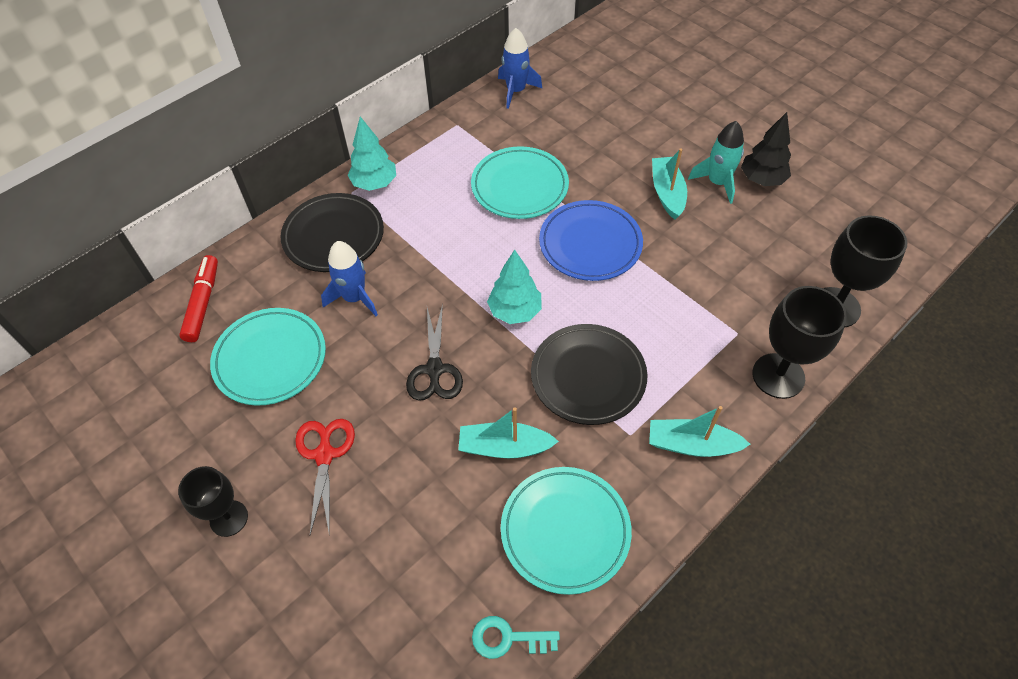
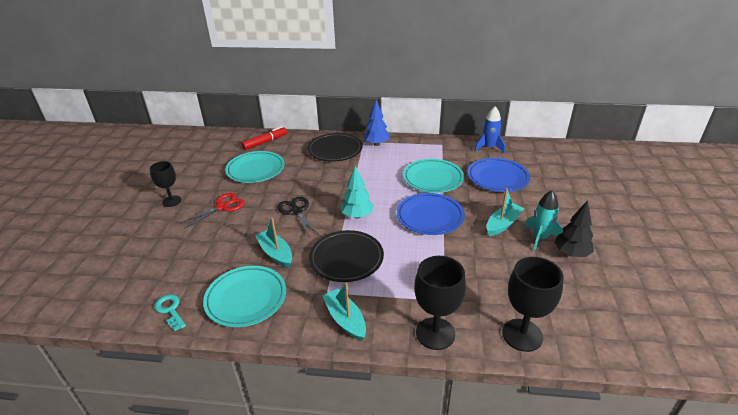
camera: 50 degrees right, 20 degrees down
(354, 298) = (310, 171): blue rocket -> none
(374, 184) = (376, 144): turquoise tree -> blue tree
(434, 370) = (296, 211): black scissors -> black scissors turned 105 degrees clockwise
(583, 132) = (497, 178): none -> blue plate

